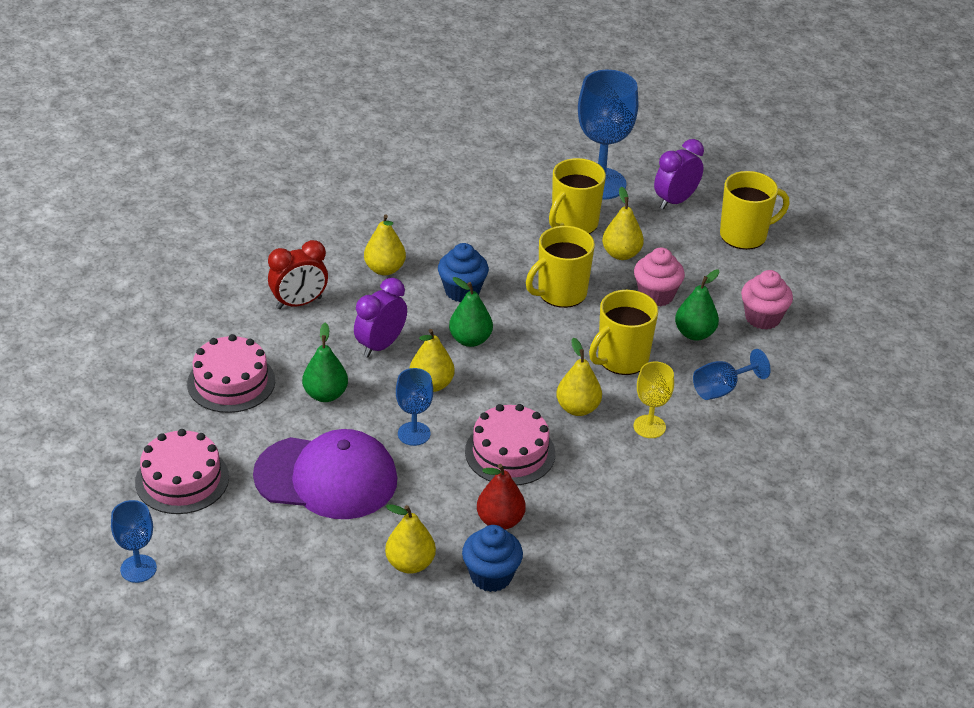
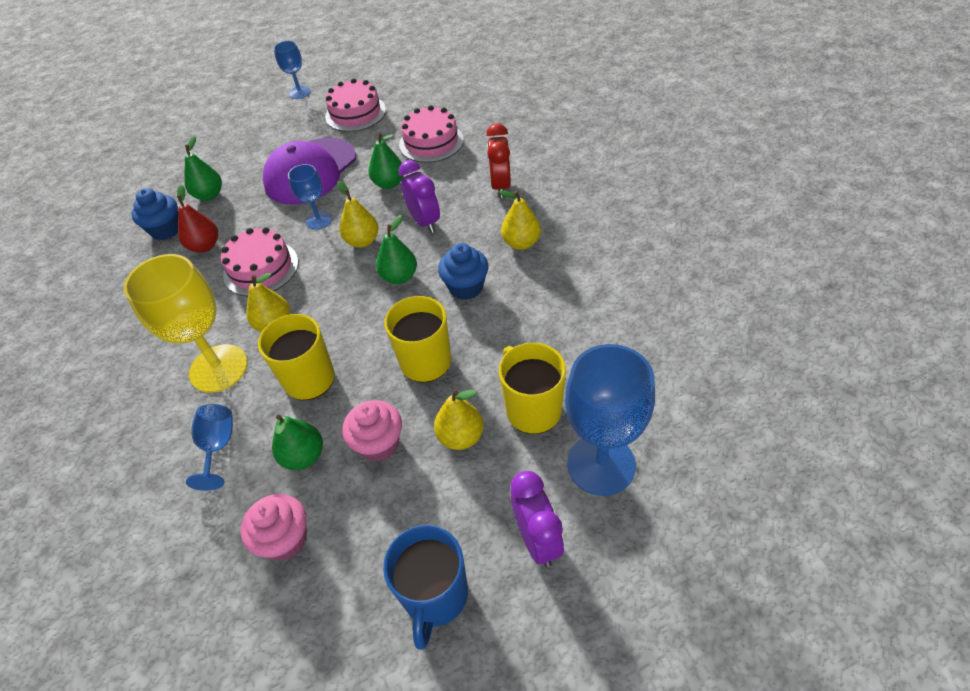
camera: 120 degrees right, 10 degrees up
(410, 564) = (209, 195): yellow pear -> green pear
(649, 426) = (218, 368): yellow goblet -> yellow goblet, size x1.87
(744, 235) = (435, 596): yellow mug -> blue mug

